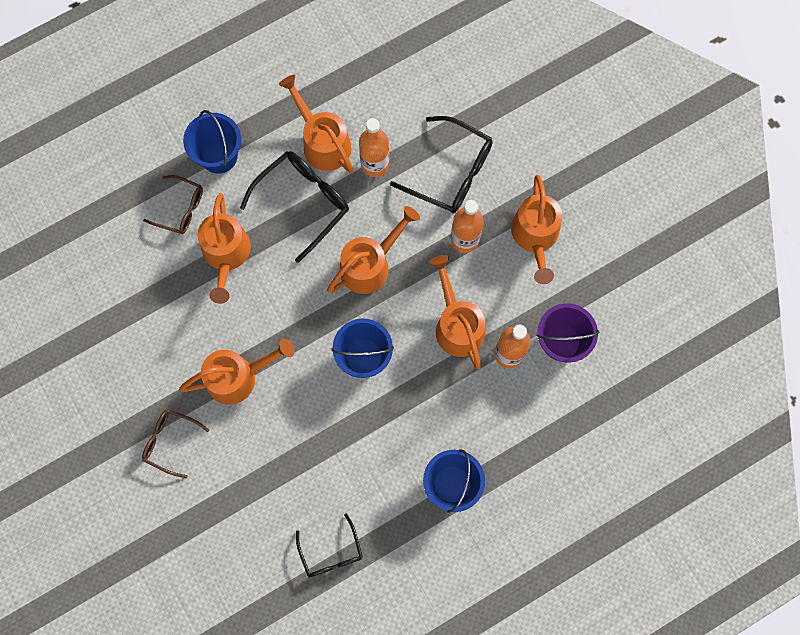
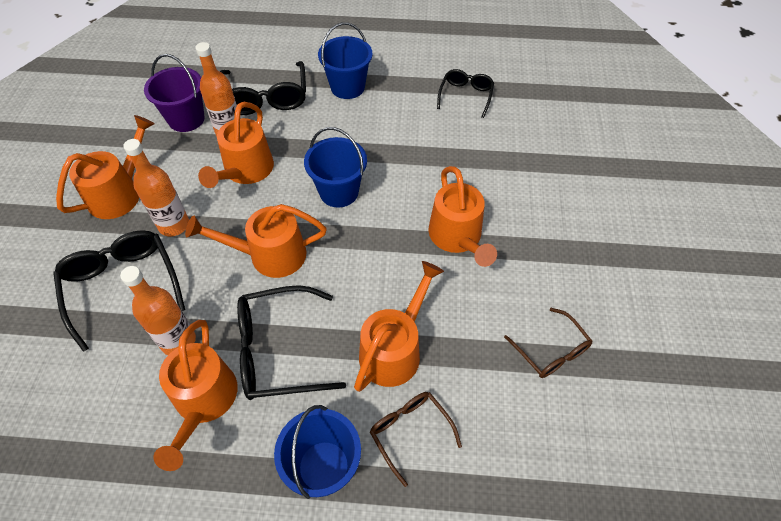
camera: 145 degrees left, 20 degrees down
(170, 442) = (551, 224): brown glasses -> brown glasses (550, 350)
(238, 376) = (457, 238): orange watering can -> orange watering can turned 120 degrees counterclockwise
(516, 417) = (266, 97): none -> black glasses

